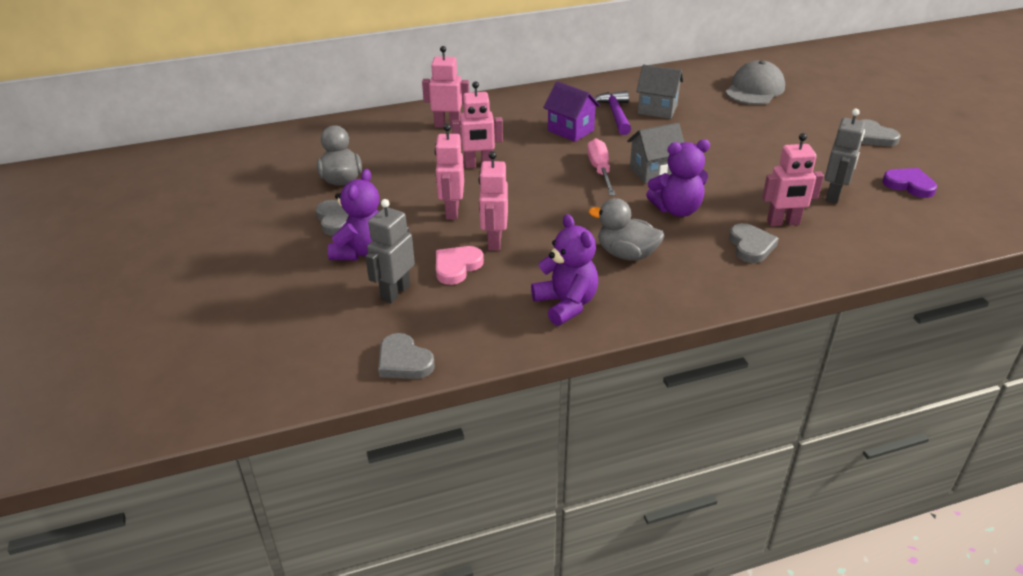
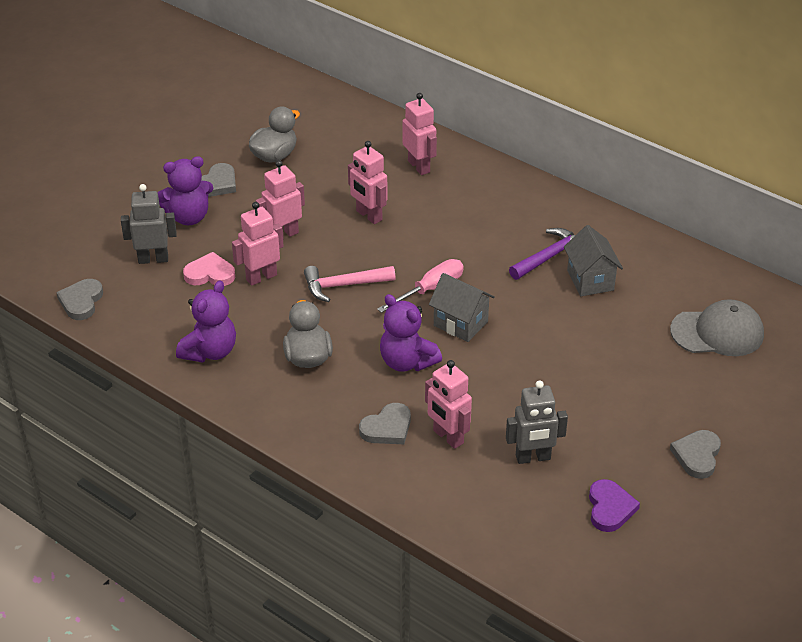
camera: 55 degrees right, 5 degrees up
(552, 205) = (343, 285): none -> pink hammer
(570, 130) = (486, 242): purple house -> none

